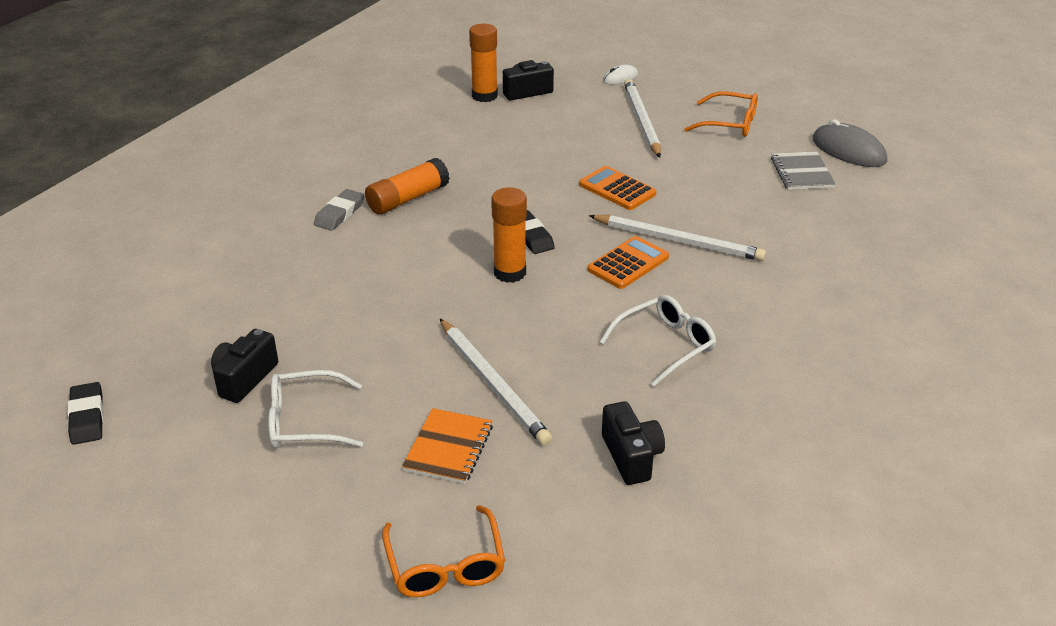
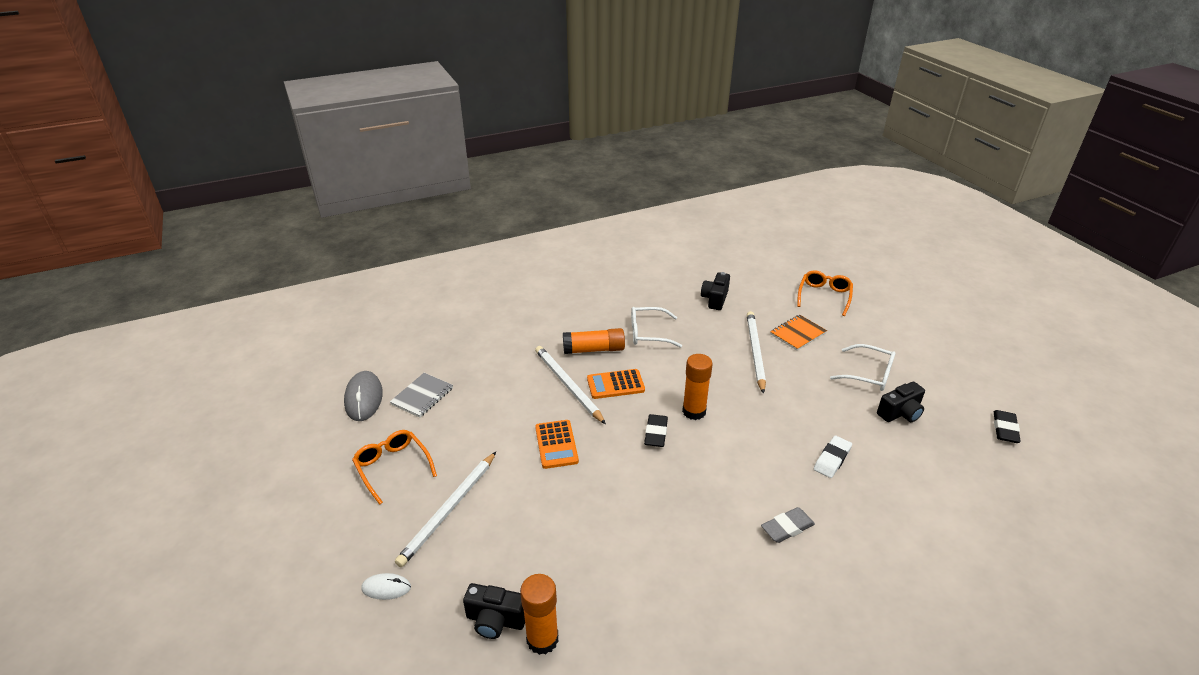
camera: 145 degrees left, 0 degrees up
(318, 287) = (832, 459): none -> white eraser
(407, 199) = (721, 516): orange glue stick -> orange glue stick (594, 349)

